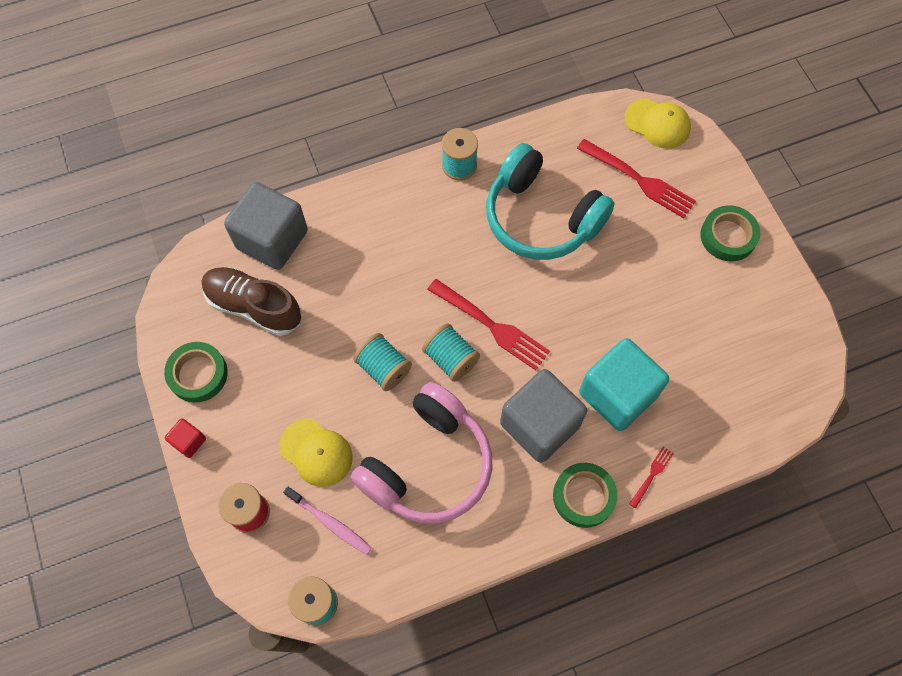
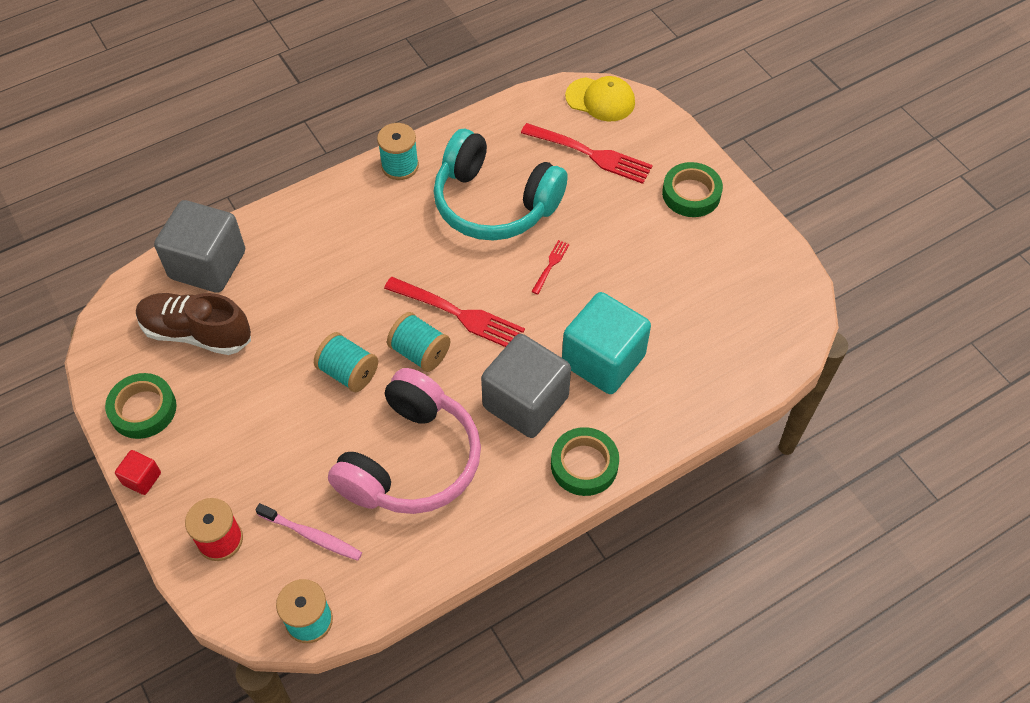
camera: 10 degrees left, 10 degrees down
(316, 452) = (286, 467): yellow cap -> none
(651, 475) = (652, 433): red fork -> red fork (550, 265)

